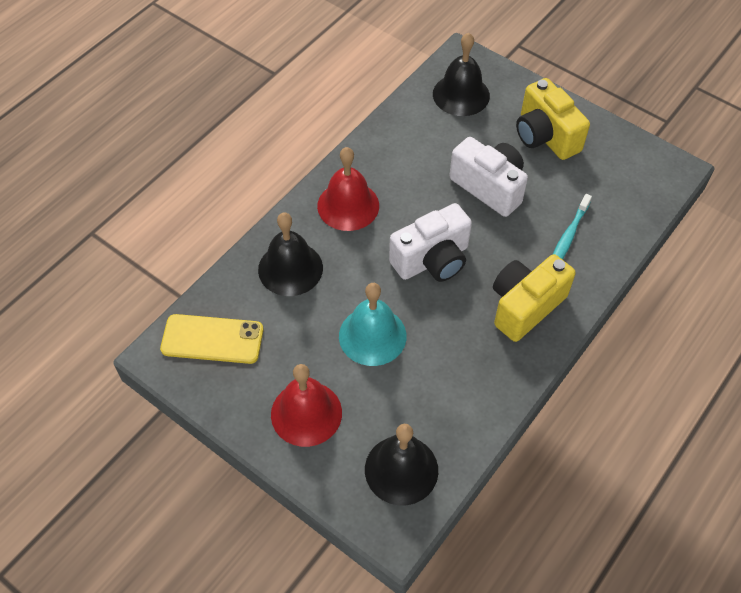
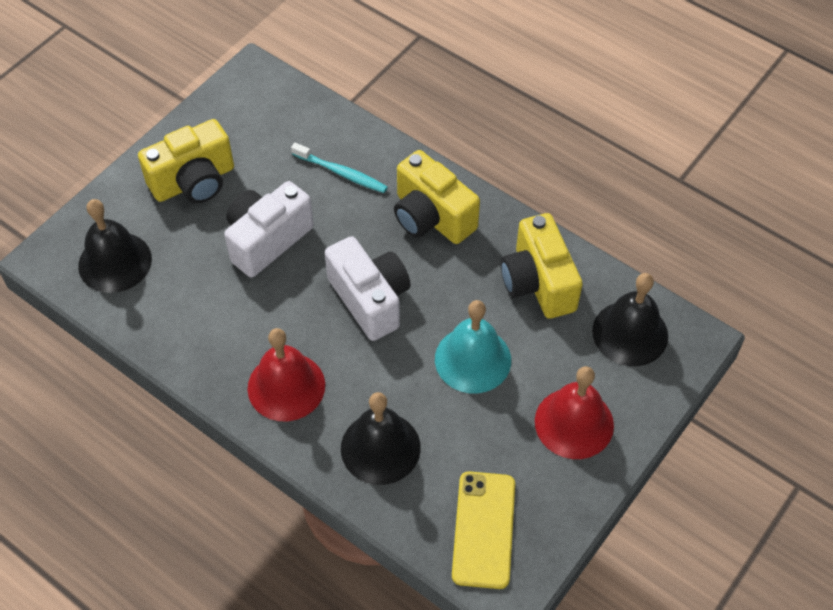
camera: 90 degrees left, 0 degrees up
(456, 392) = (538, 283): none -> yellow camera

